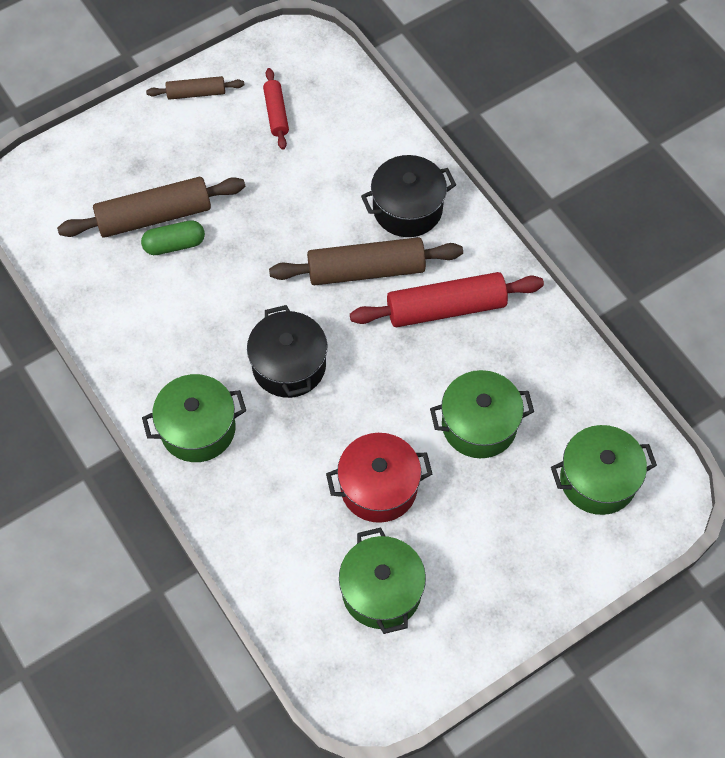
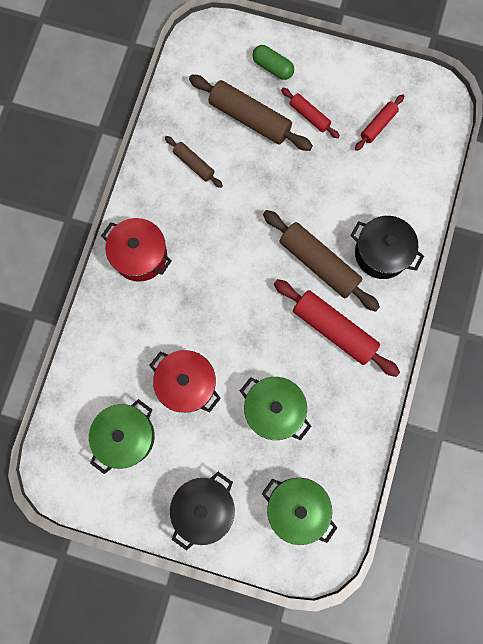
camera: 50 degrees right, 15 degrees up
(174, 244) = (241, 145): green capsule -> green capsule (272, 68)
(196, 93) = (350, 70): brown rolling pin -> brown rolling pin (194, 164)
(198, 429) = (140, 255): green pot -> red pot
(206, 163) = (309, 116): none -> red rolling pin
(289, 365) = (220, 272): black pot -> black pot (204, 507)

